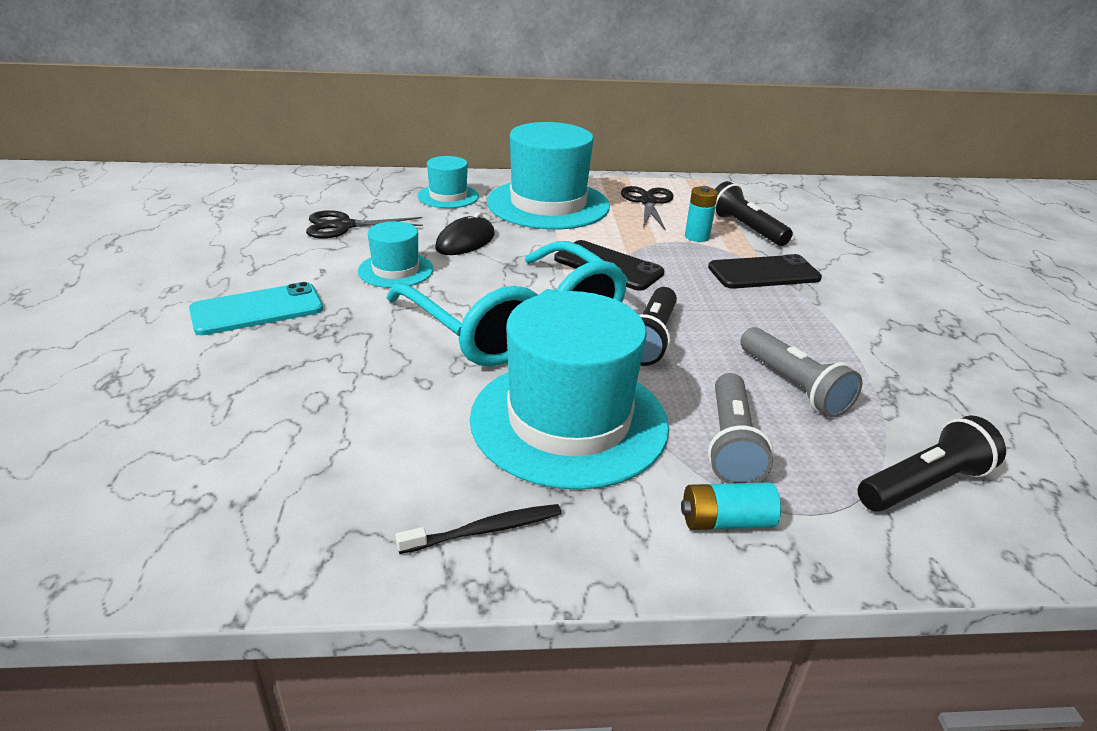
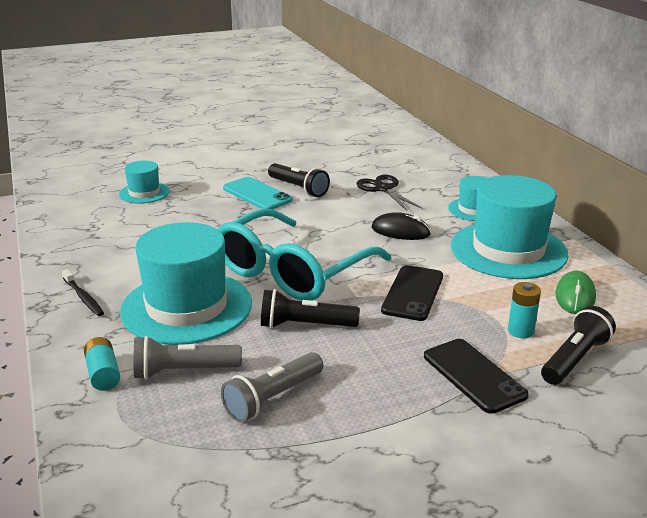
camera: 75 degrees right, 5 degrees down
(396, 270) = (335, 218): turquoise hat -> turquoise hat (144, 193)
(647, 202) = (575, 296): black scissors -> green mouse
(924, 485) = (161, 466): black flashlight -> black flashlight (298, 188)

